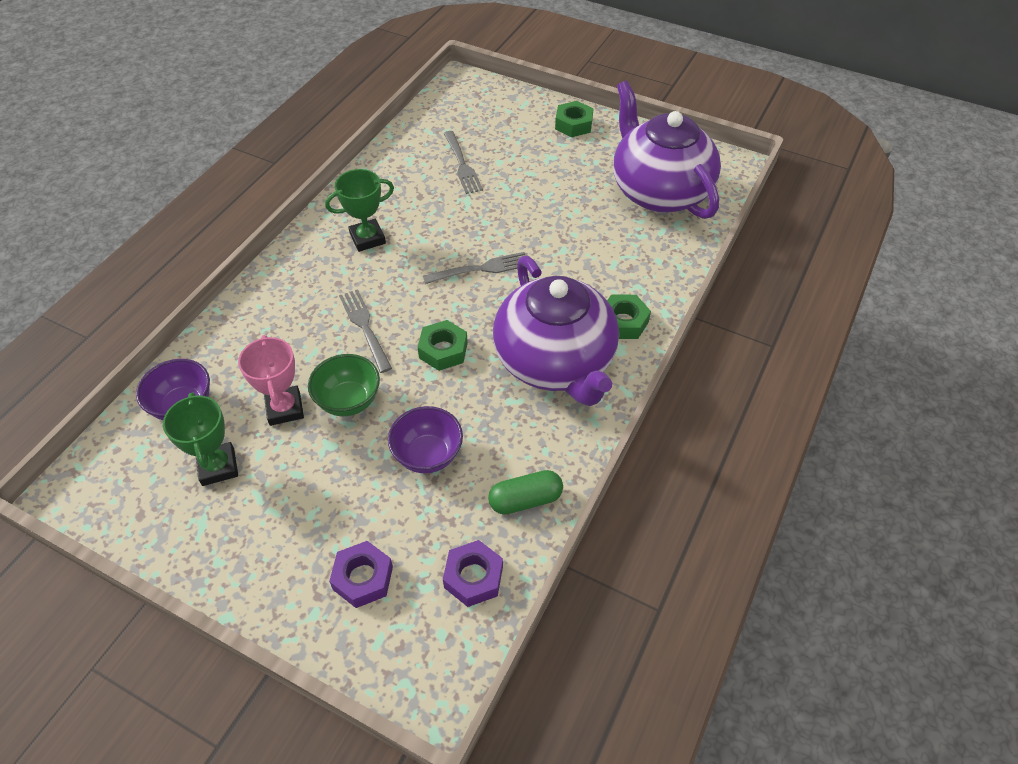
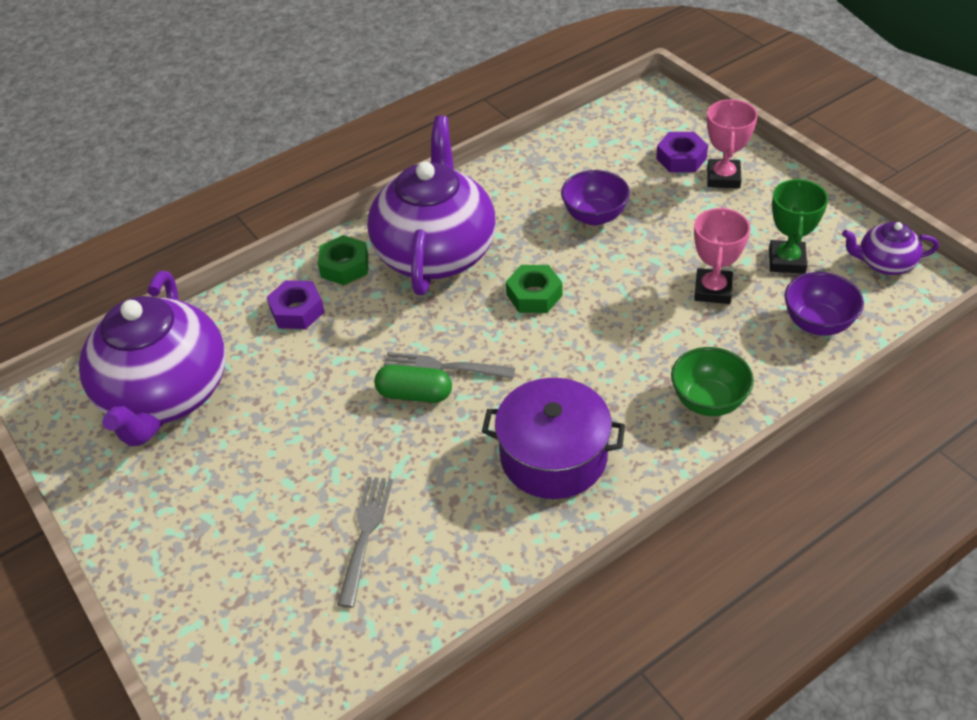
camera: 150 degrees left, 5 degrees down
(117, 498) = (885, 263): none -> purple teapot
(305, 563) = (723, 178): none -> pink trophy
(349, 401) = (648, 278): green bowl -> green bowl (708, 401)
(365, 328) = (603, 343): grey fork -> none
(367, 238) = (553, 456): green trophy -> purple pot
(473, 577) = (599, 138): purple nut -> purple nut (297, 311)
(525, 500) = (533, 167): green capsule -> green capsule (415, 394)
(573, 124) = (160, 549): green nut -> none

